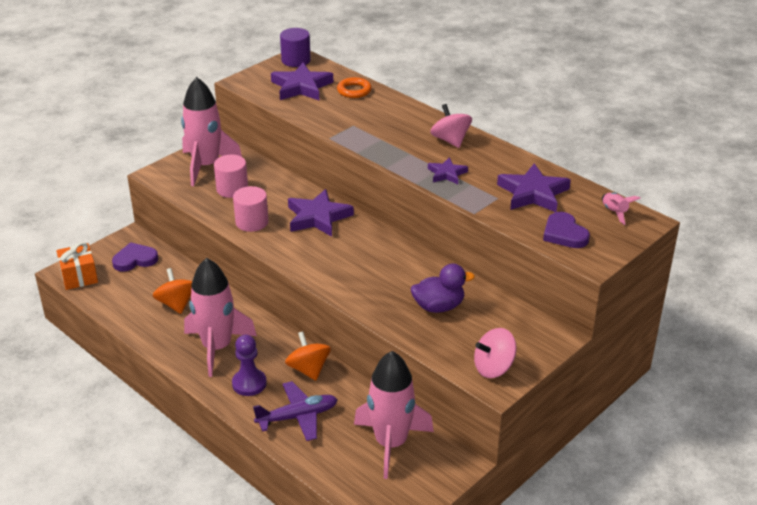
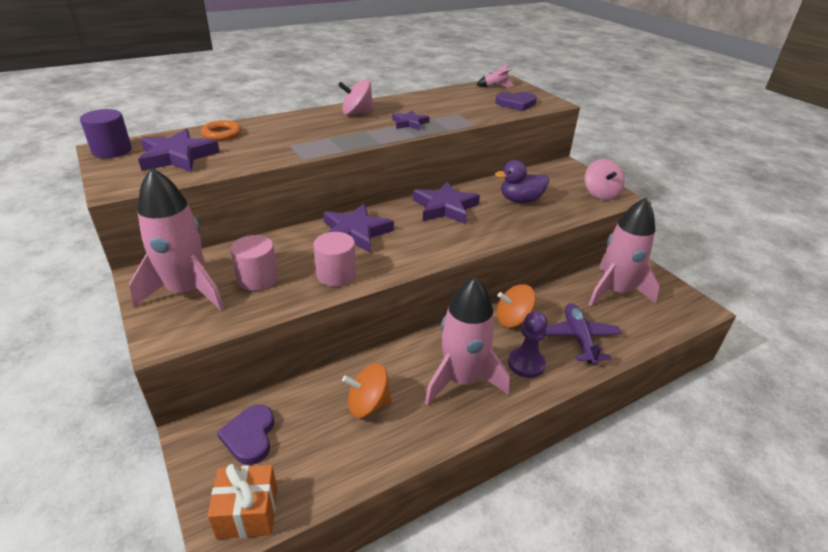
camera: 75 degrees left, 0 degrees up
(438, 306) = (520, 200): purple duck -> purple duck turned 105 degrees counterclockwise
(533, 193) = (458, 102): purple star -> purple star (445, 207)

